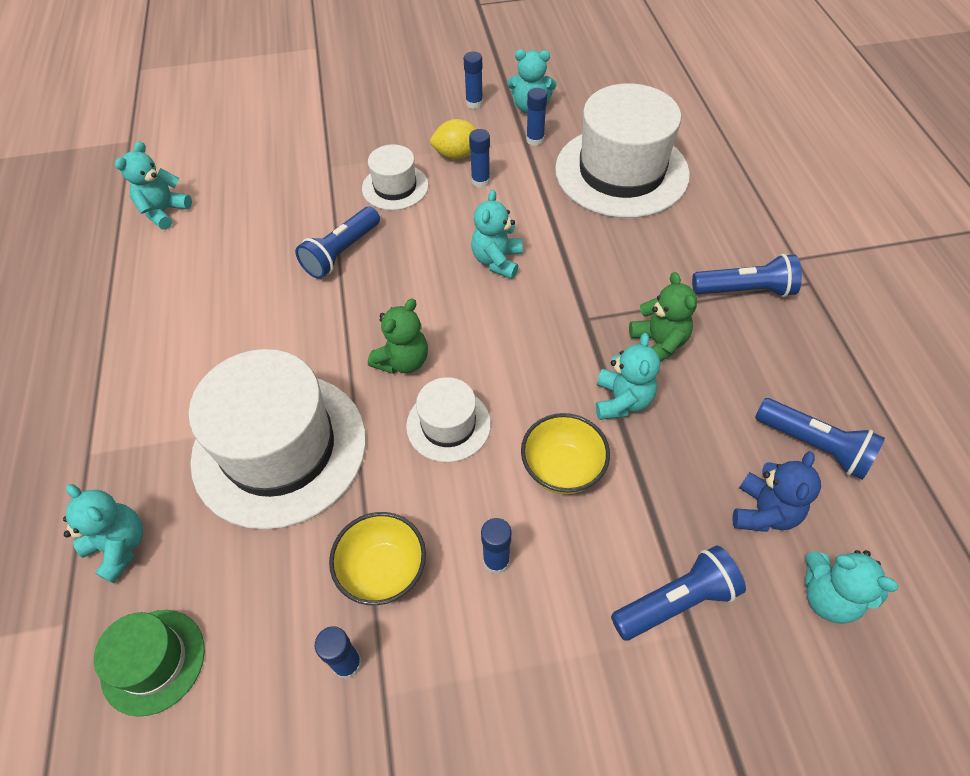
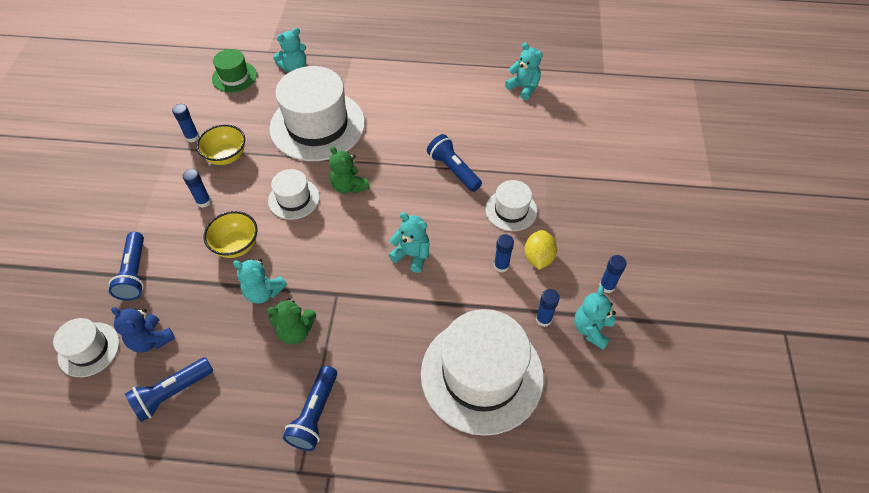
camera: 105 degrees right, 0 degrees up
(828, 596) = (89, 349): turquoise teddy bear -> white hat

